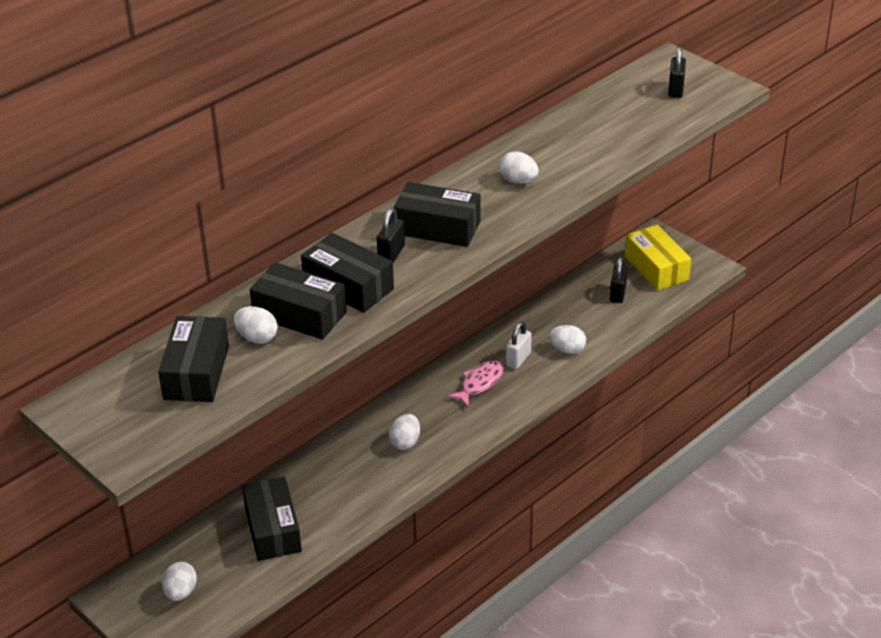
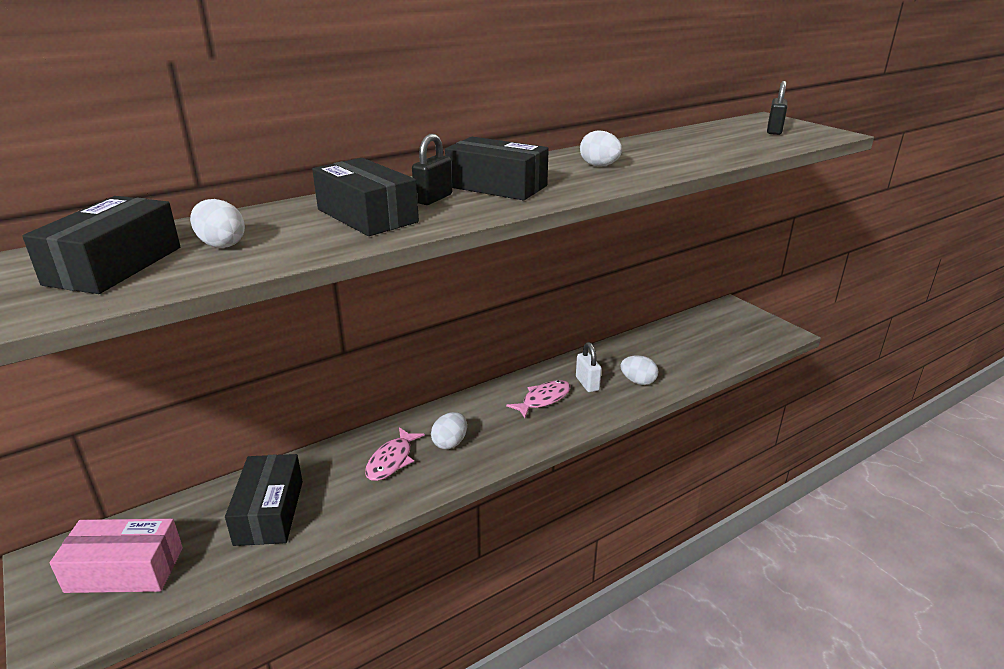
camera: 10 degrees right, 10 degrees down
(181, 592) = (125, 569): white egg -> pink box
(300, 314) = (291, 231): black box -> none
(358, 467) = (391, 460): none -> pink fish
(518, 359) = (587, 384): white padlock -> white padlock turned 60 degrees counterclockwise
(618, 294) = (693, 343): black padlock -> none
(656, 268) = (732, 328): yellow box -> none

